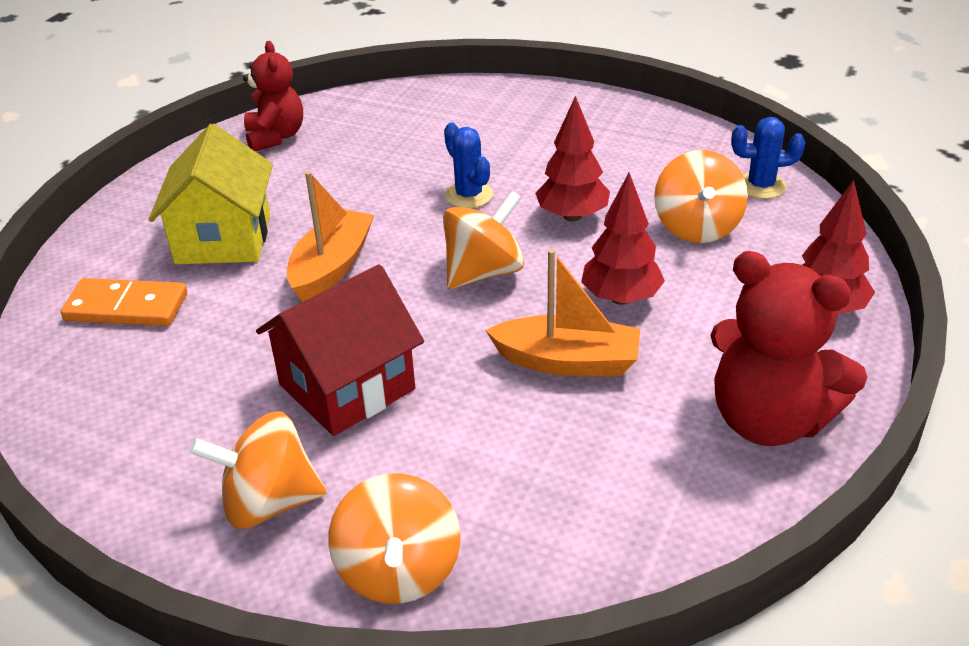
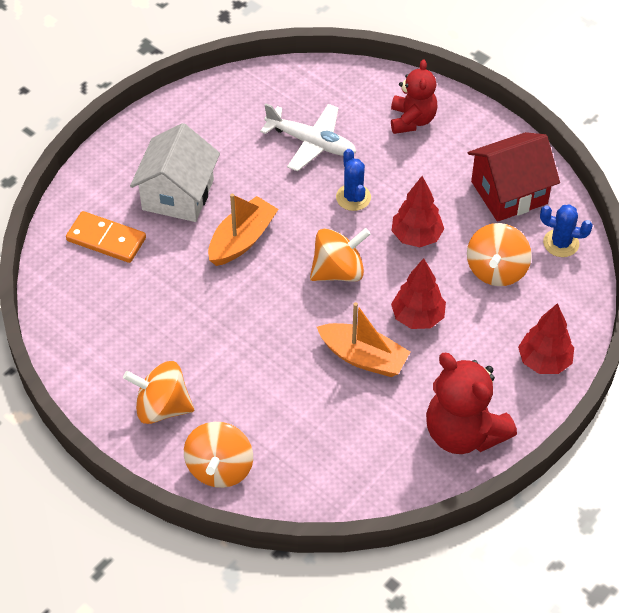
camera: 15 degrees right, 15 degrees up
(223, 239) = (178, 195): yellow house -> white house
(275, 137) = (235, 100): red teddy bear -> red teddy bear (412, 120)
(347, 387) = (225, 340): red house -> red house (509, 192)
(390, 156) = (311, 143): none -> white plane

